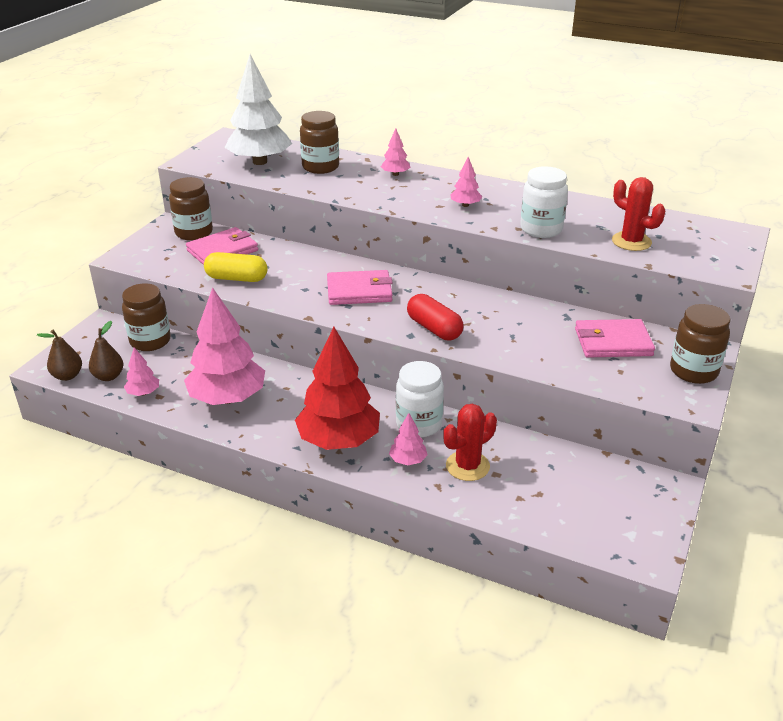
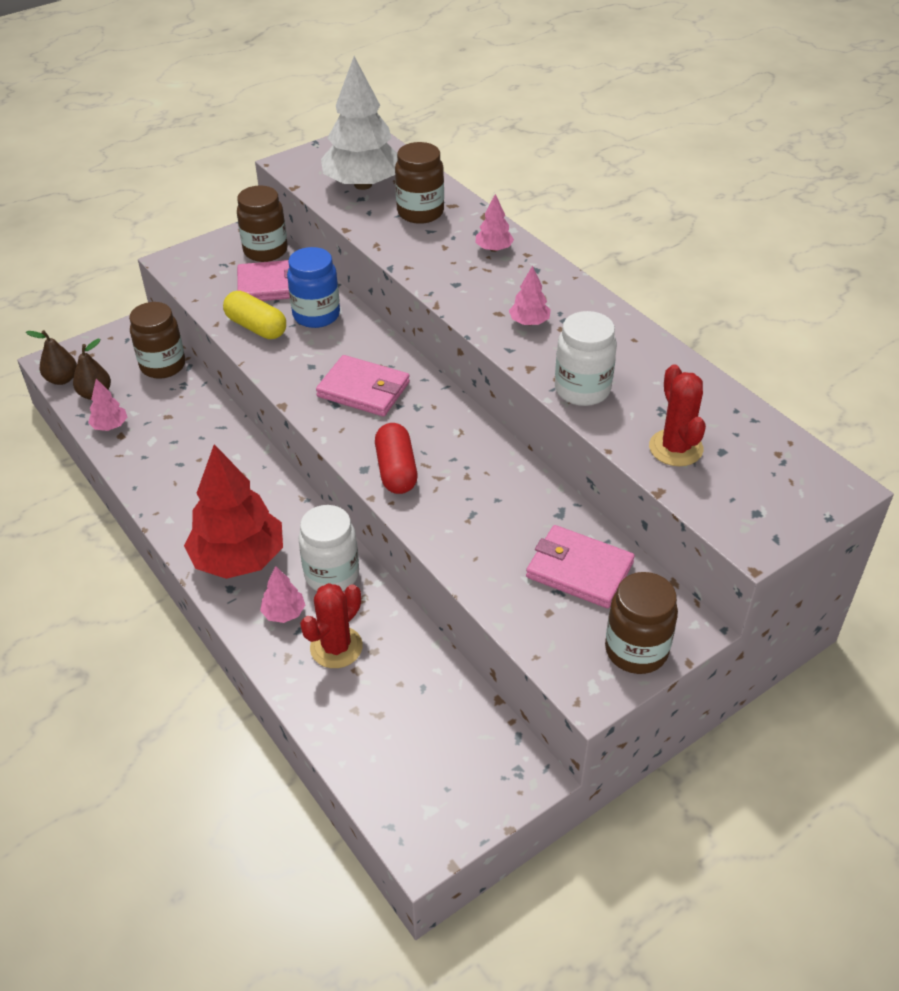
camera: 30 degrees right, 10 degrees up
(227, 398) = (178, 463): pink tree -> none
(276, 259) = (316, 315): none -> blue jar
(467, 466) = (336, 647): red cactus -> red cactus turned 45 degrees counterclockwise

